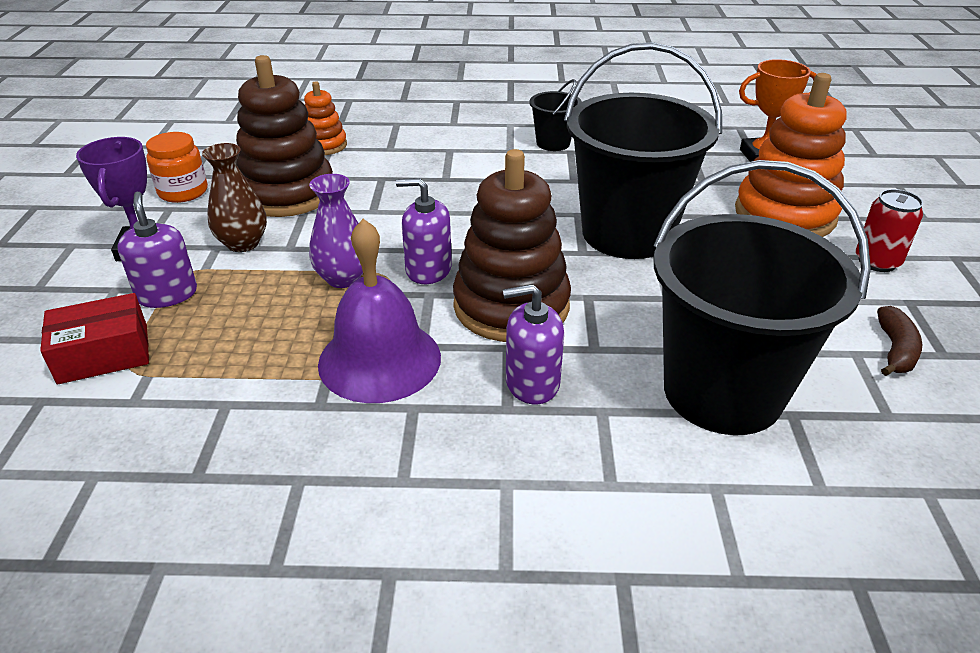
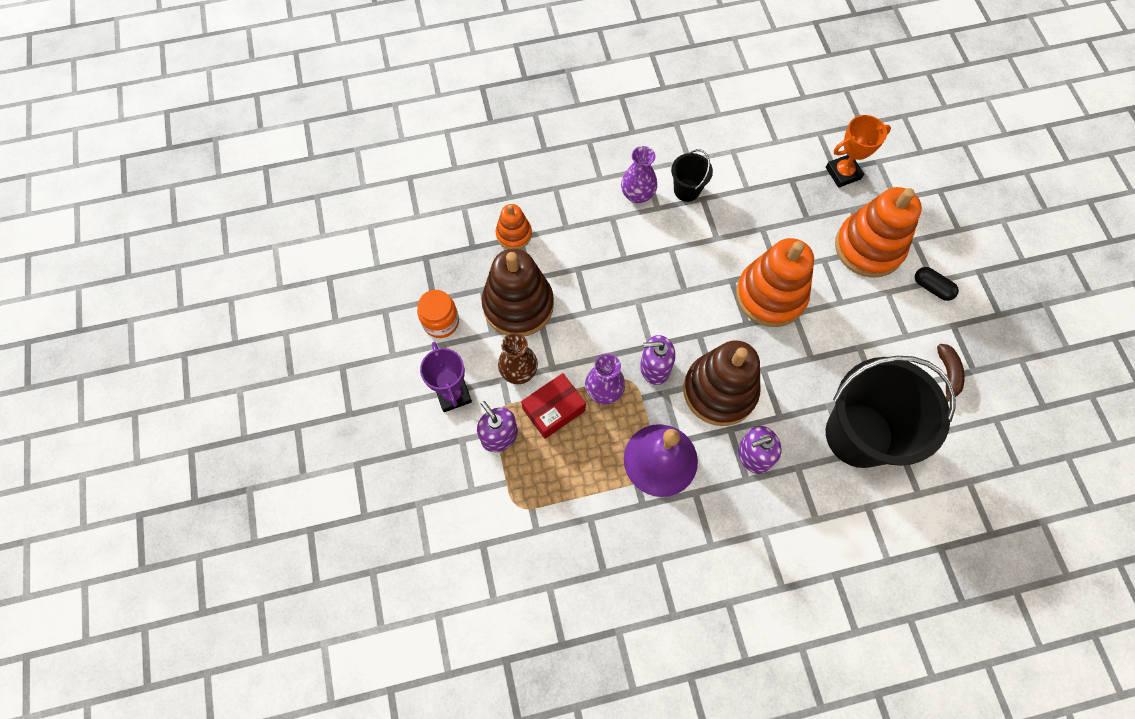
camera: 15 degrees left, 30 degrees up
(103, 354) = (494, 498): red box -> red box (554, 409)
(490, 139) = (637, 194): none -> purple vase
(627, 233) = (770, 295): black bucket -> orange stacking toy
(877, 261) = (932, 288): red can -> black capsule

